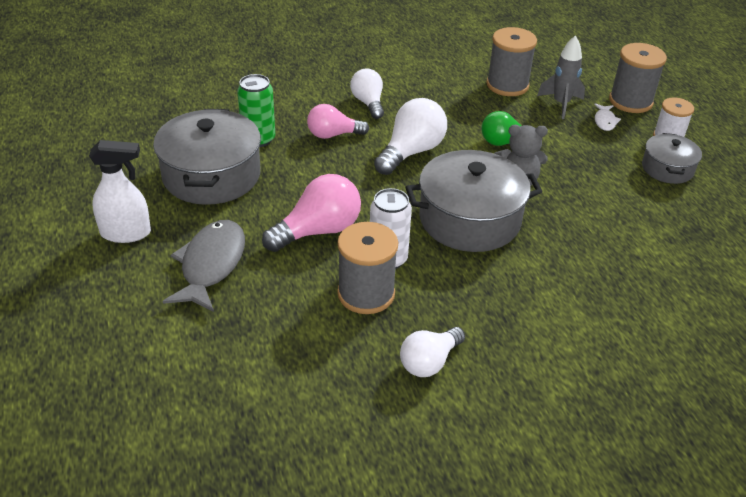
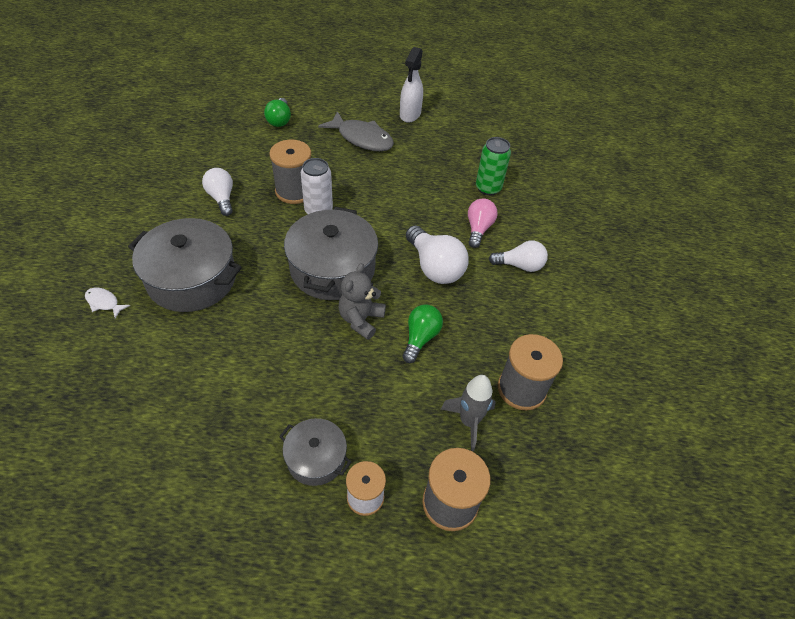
camera: 110 degrees right, 10 degrees up
(206, 374) = (279, 120): none -> green light bulb
(211, 175) = (452, 157): grey pot -> grey pot (192, 279)
(318, 231) = (366, 188): pink light bulb -> none
(605, 121) = (421, 448): white fish -> white fish (104, 302)

